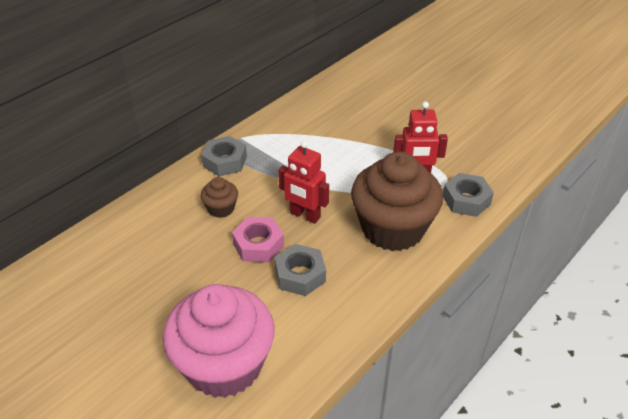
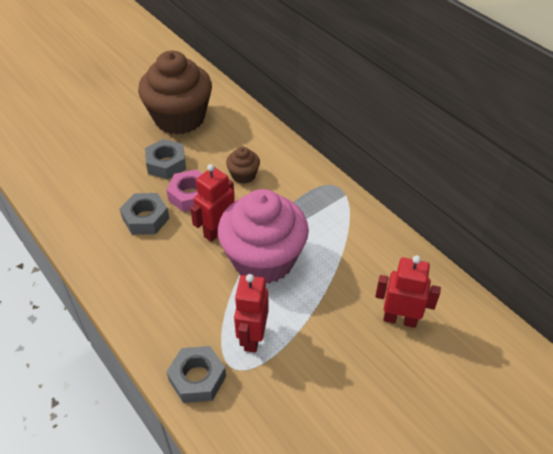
camera: 100 degrees right, 5 degrees up
(224, 365) = (81, 168): pink cupcake -> pink cupcake (263, 259)
(225, 161) = (309, 181): grey nut -> grey nut (166, 164)
(368, 103) = (400, 319): none -> red robot
(392, 228) = (177, 297): brown cupcake -> brown cupcake (179, 118)

